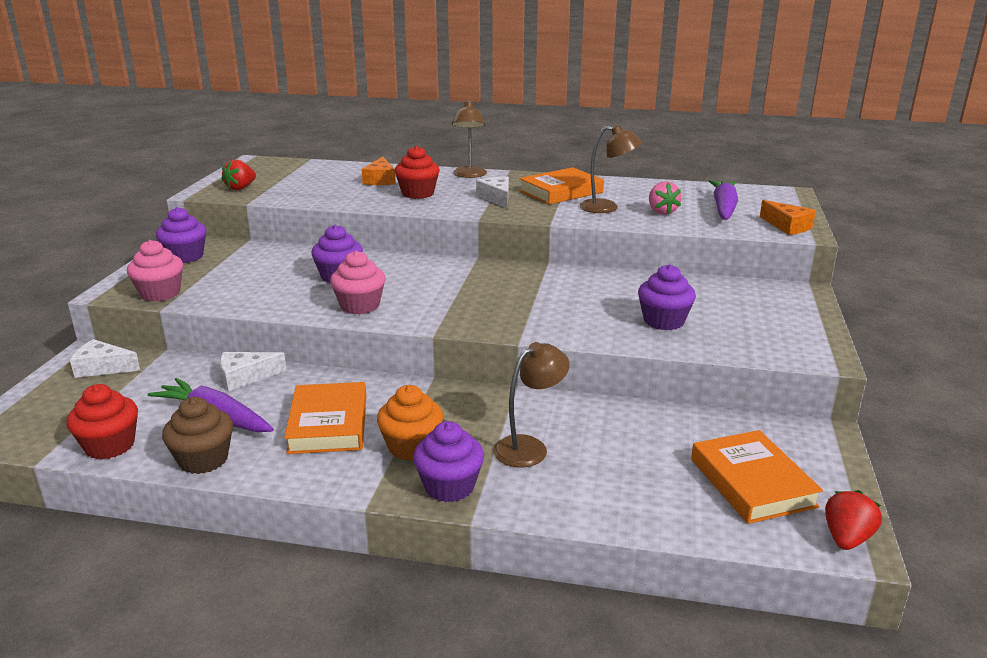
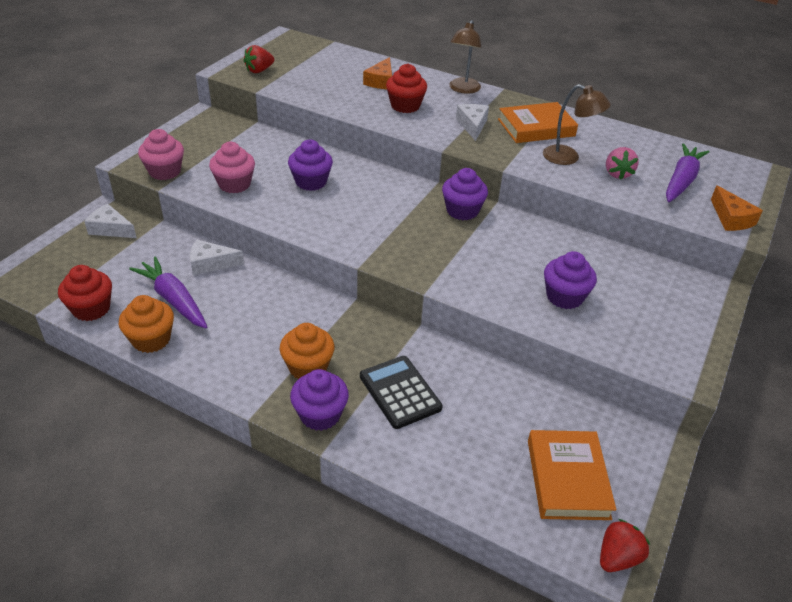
camera: 15 degrees right, 15 degrees up
(185, 257) = (198, 133): purple cupcake -> purple cupcake (462, 211)
(203, 460) = (151, 339): brown cupcake -> orange cupcake
(328, 424) = (254, 328): orange book -> none
(360, 306) = (313, 220): pink cupcake -> pink cupcake (234, 184)
(529, 447) = (400, 392): brown lamp -> black calculator

